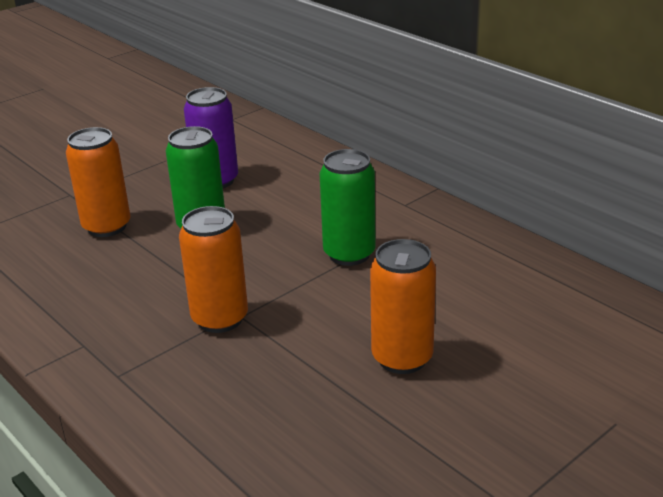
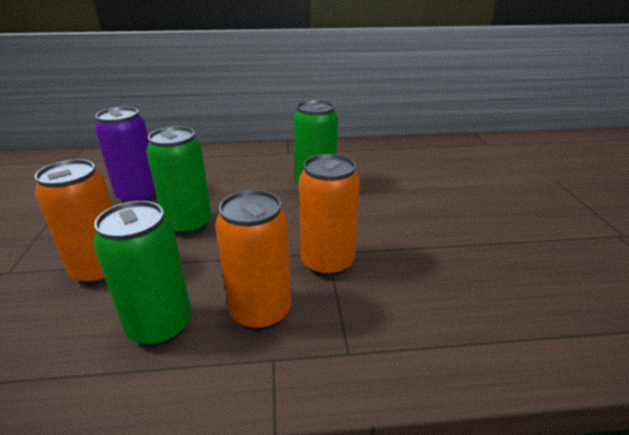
camera: 55 degrees left, 0 degrees up
(74, 283) = (160, 326): none -> green can
(402, 358) = (450, 212): orange can -> orange can (260, 312)

